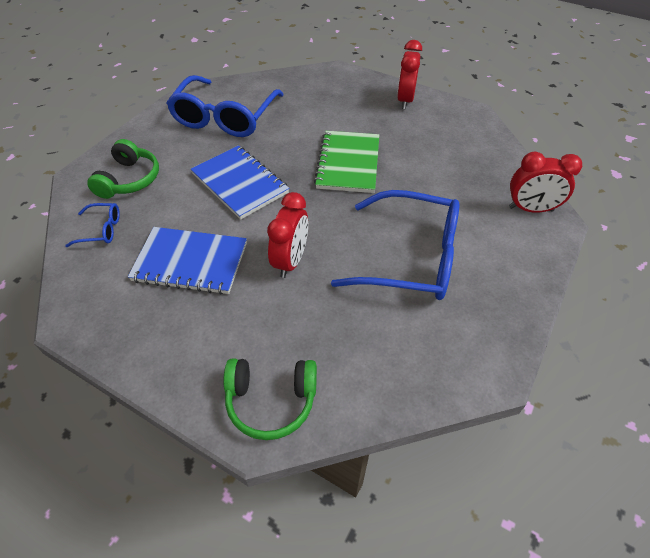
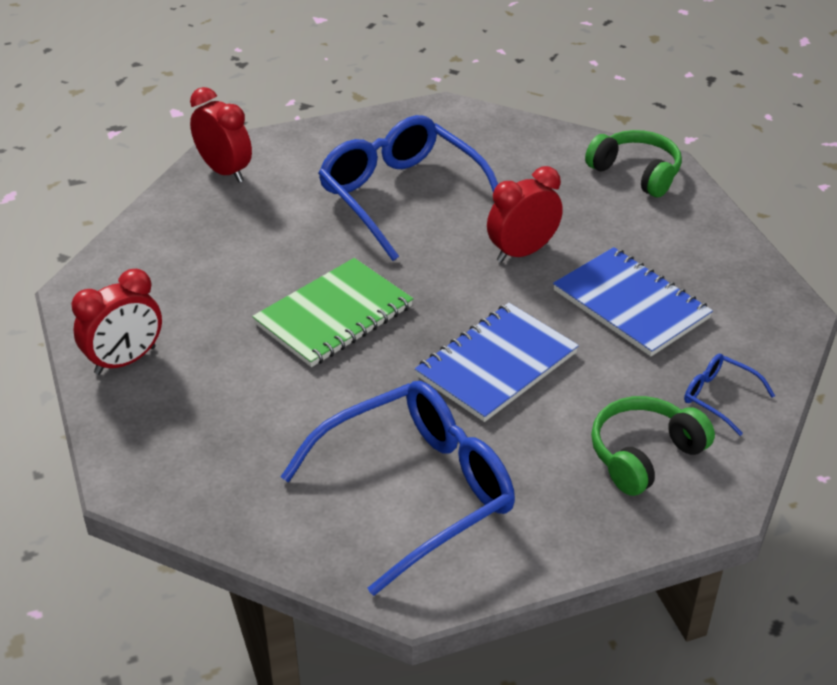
camera: 140 degrees left, 10 degrees down
(240, 183) = (496, 364): blue notebook -> blue notebook turned 45 degrees clockwise

